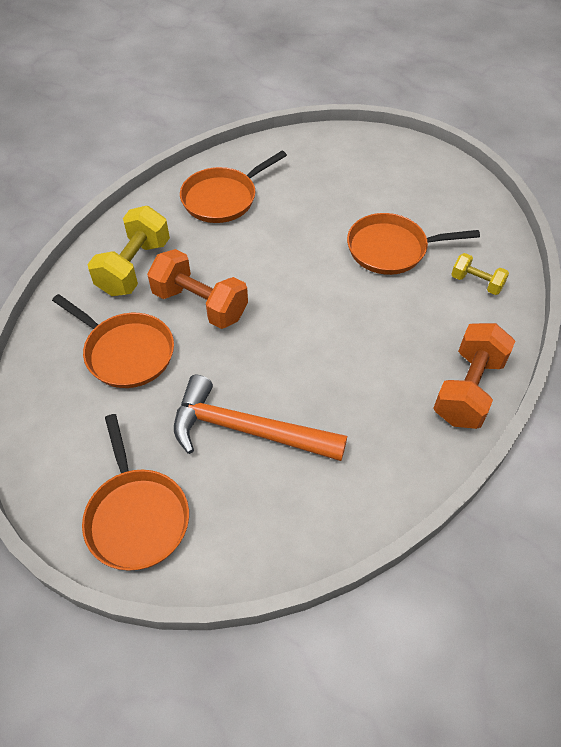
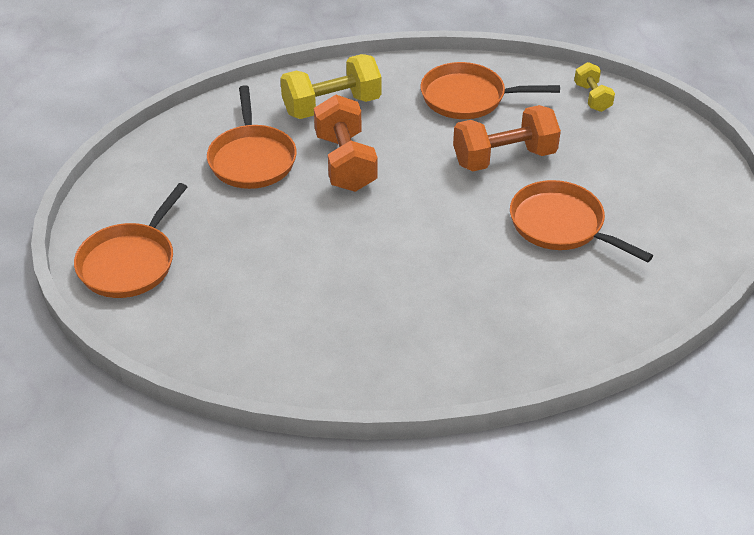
camera: 45 degrees right, 10 degrees down
(247, 430) = (266, 267): orange hammer -> none
(468, 389) = (473, 367): orange dumbbell -> orange dumbbell (504, 158)
(476, 283) = (602, 301): yellow dumbbell -> yellow dumbbell (592, 97)

